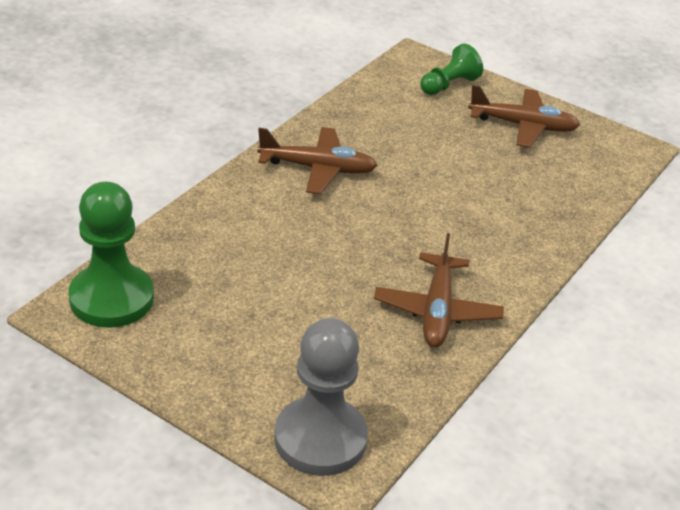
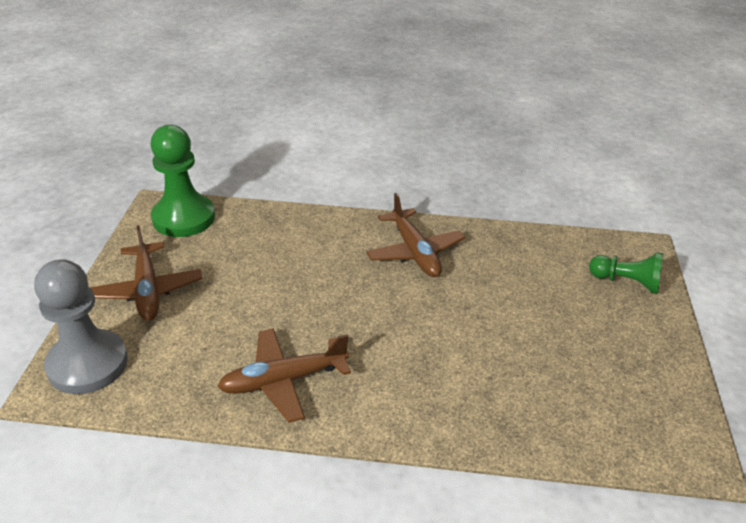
camera: 65 degrees right, 0 degrees up
(523, 126) = (623, 352): brown plane -> brown plane (147, 290)

